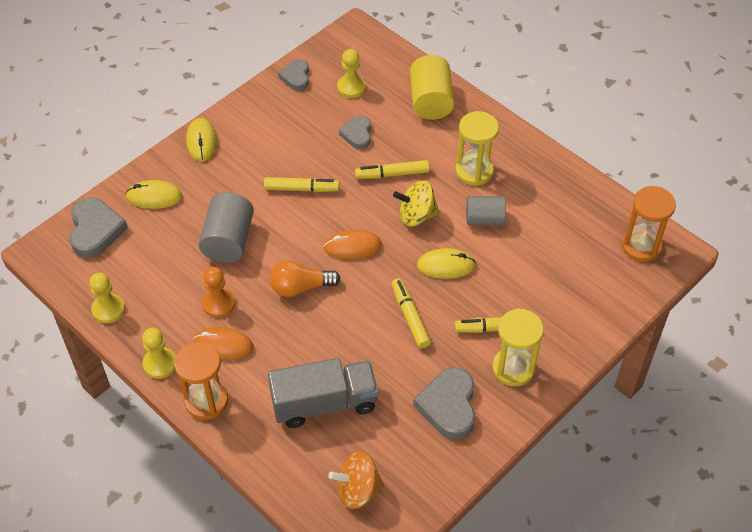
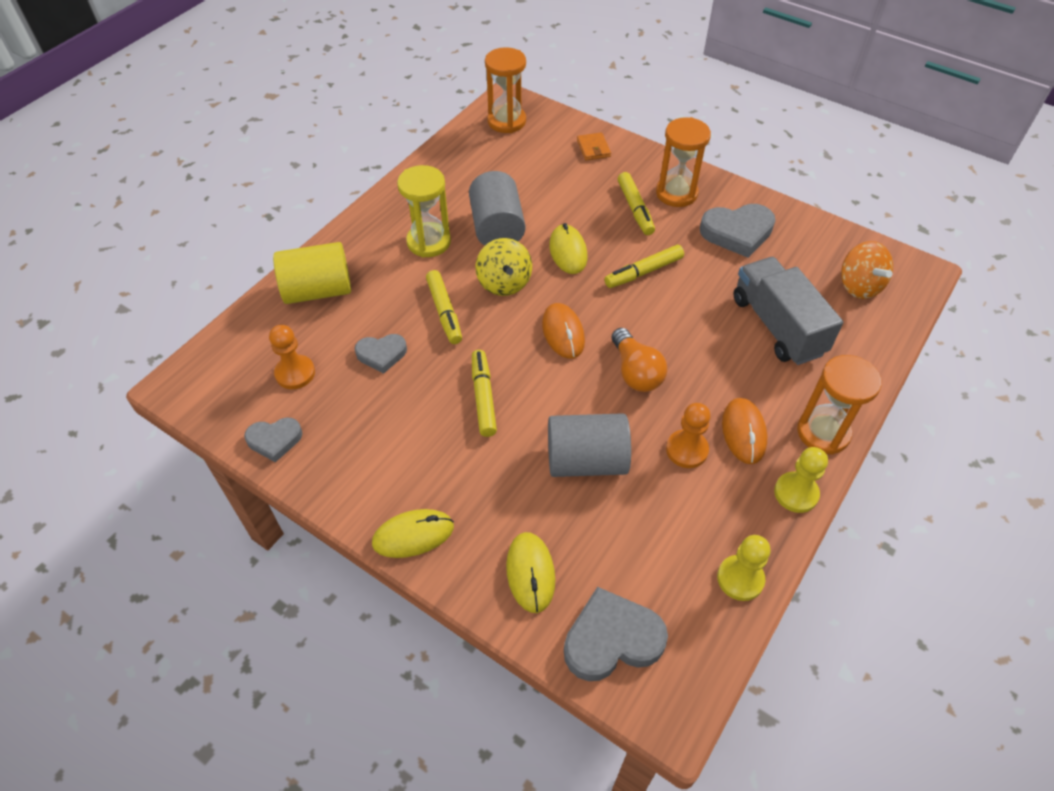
camera: 100 degrees left, 0 degrees up
(351, 87) = (295, 373): yellow pawn -> orange pawn
(484, 219) = (497, 228): grey cylinder -> grey cylinder, size x1.50
(513, 368) = (676, 193): yellow hourglass -> orange hourglass
(591, 311) = (593, 148): none -> orange wallet

